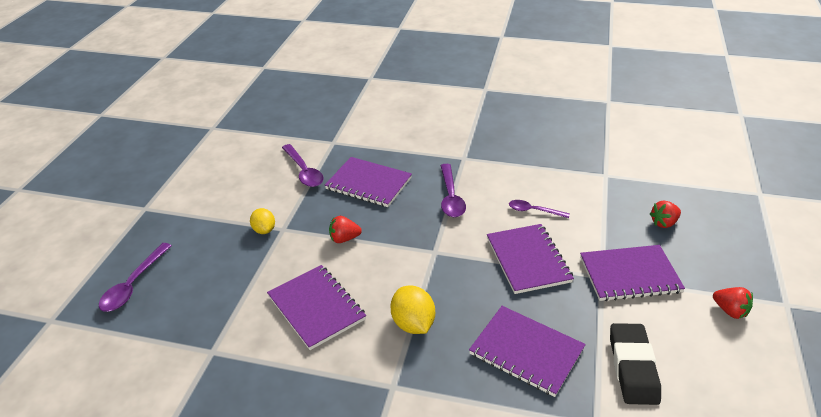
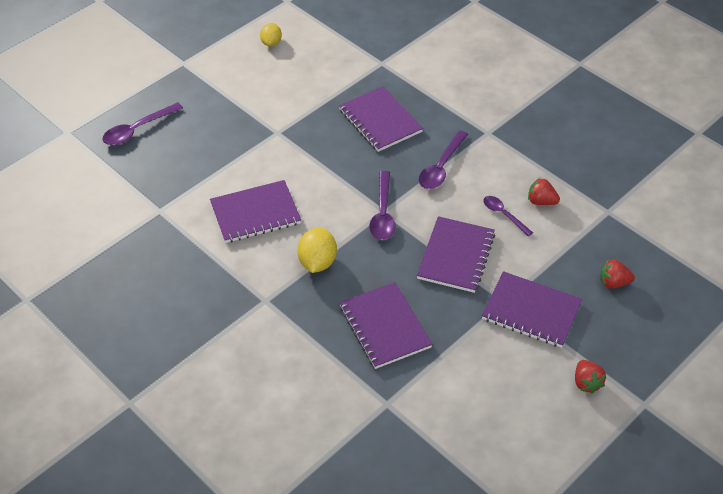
camera: 30 degrees right, 10 degrees up
(264, 230) = (262, 126): yellow lemon -> yellow lemon (271, 43)
(304, 171) = (334, 83): purple spoon -> purple spoon (382, 213)
(316, 308) = (255, 213): purple notebook -> purple notebook turned 75 degrees clockwise
(344, 239) = (320, 164): red strawberry -> red strawberry (541, 201)
(633, 367) = (456, 380): black eraser -> none

